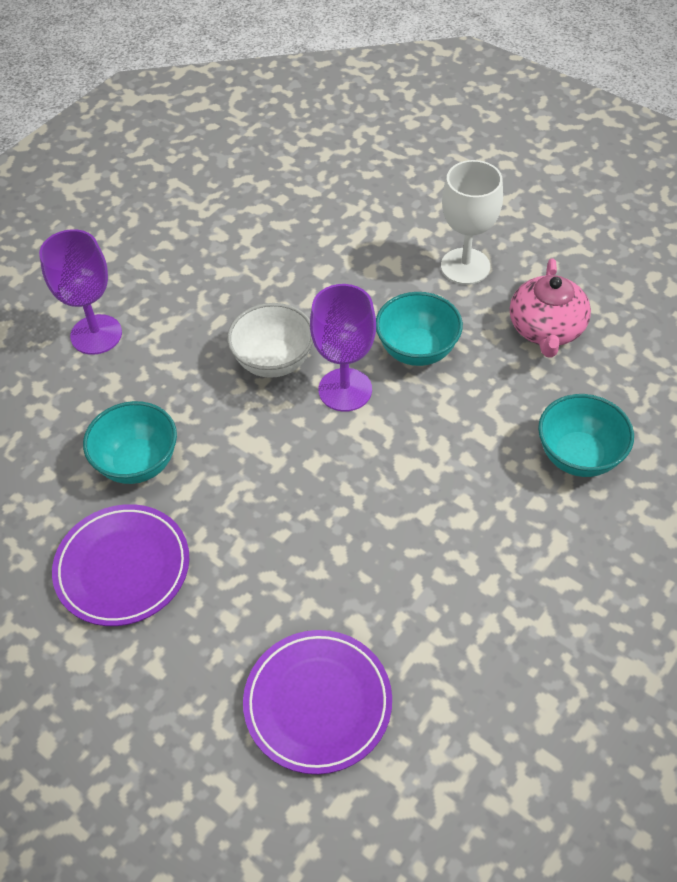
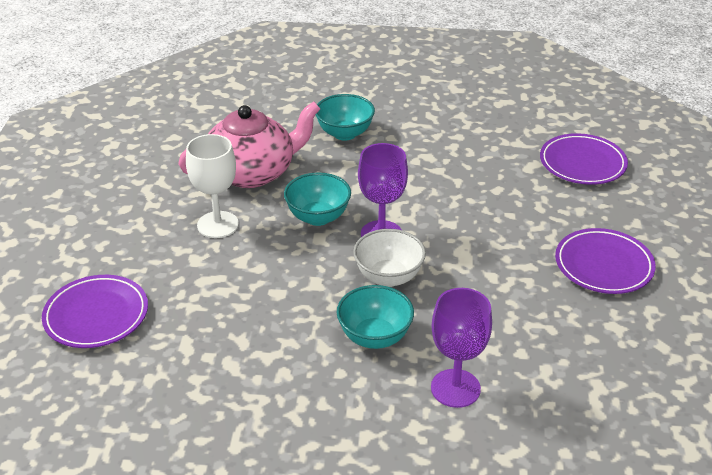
camera: 125 degrees left, 15 degrees down
(138, 463) = (533, 299): turquoise bowl -> turquoise bowl (374, 337)
(391, 150) = (96, 315): none -> purple plate
(546, 329) = (252, 172): pink teapot -> pink teapot, size x1.51

